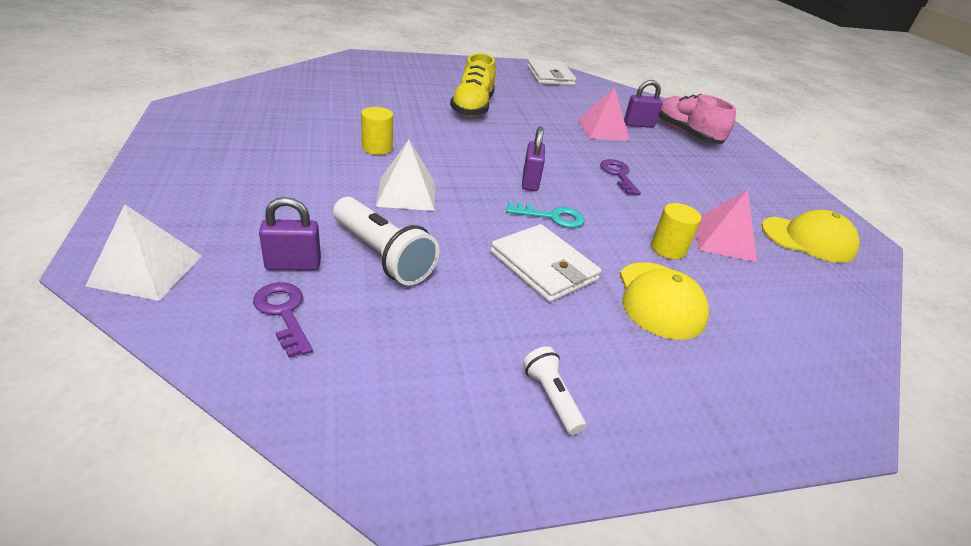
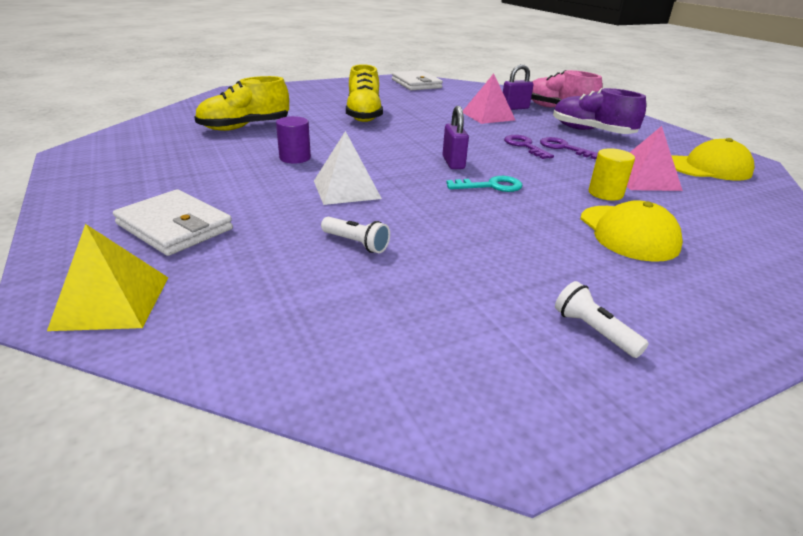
camera: 10 degrees left, 5 degrees down
(146, 270) = (112, 302): white pyramid -> yellow pyramid
(283, 313) = (286, 312): purple key -> purple key (564, 148)
(293, 265) = (271, 268): purple padlock -> none
(348, 103) = (245, 127): none -> yellow shoe
(377, 148) = (295, 158): yellow cylinder -> purple cylinder
(383, 255) = (356, 243): white flashlight -> white flashlight, size x0.53
(543, 266) = (511, 225): white wallet -> white wallet (175, 227)
(705, 169) = (591, 131): none -> purple shoe

